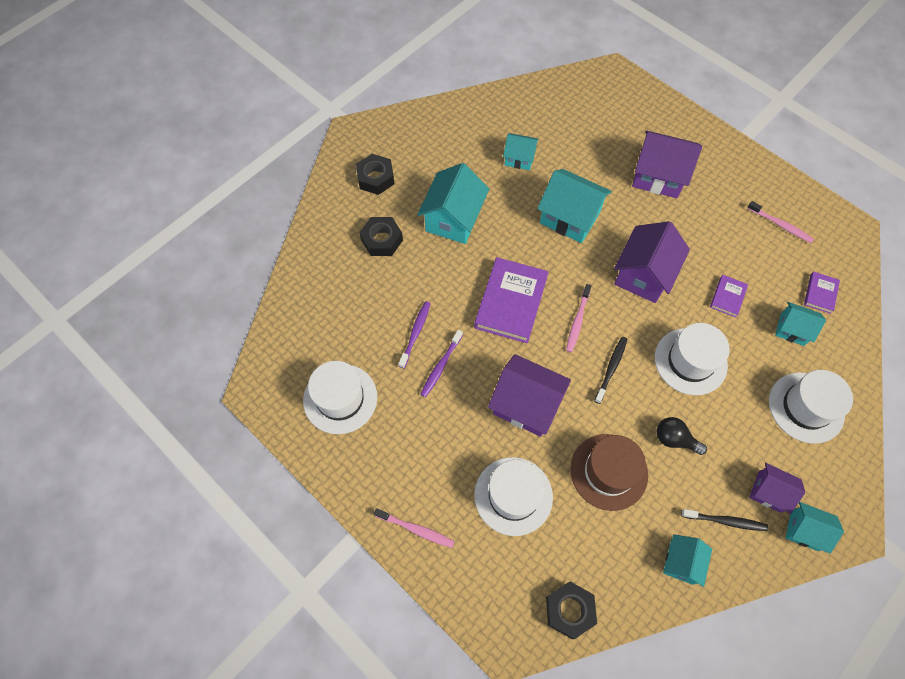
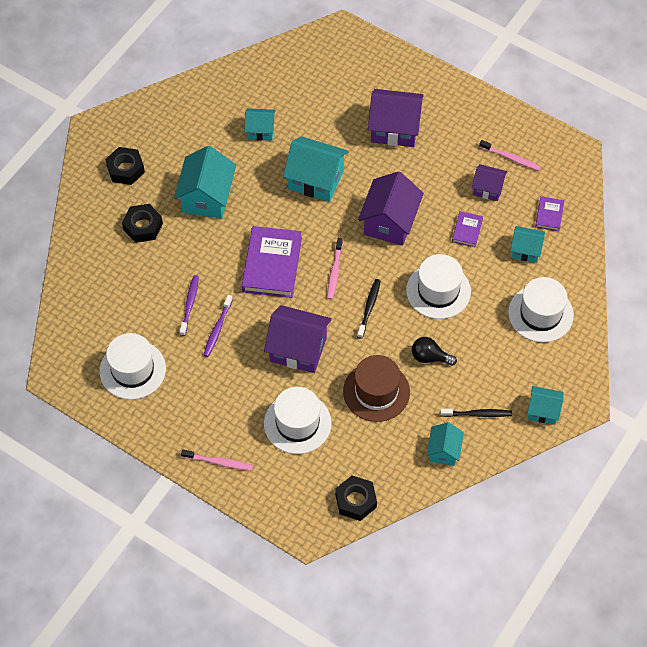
camera: 10 degrees left, 5 degrees down
(769, 492) = (512, 386): purple house -> purple house (488, 189)

